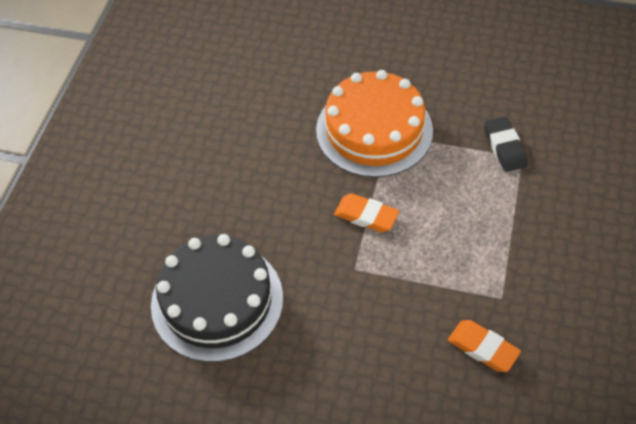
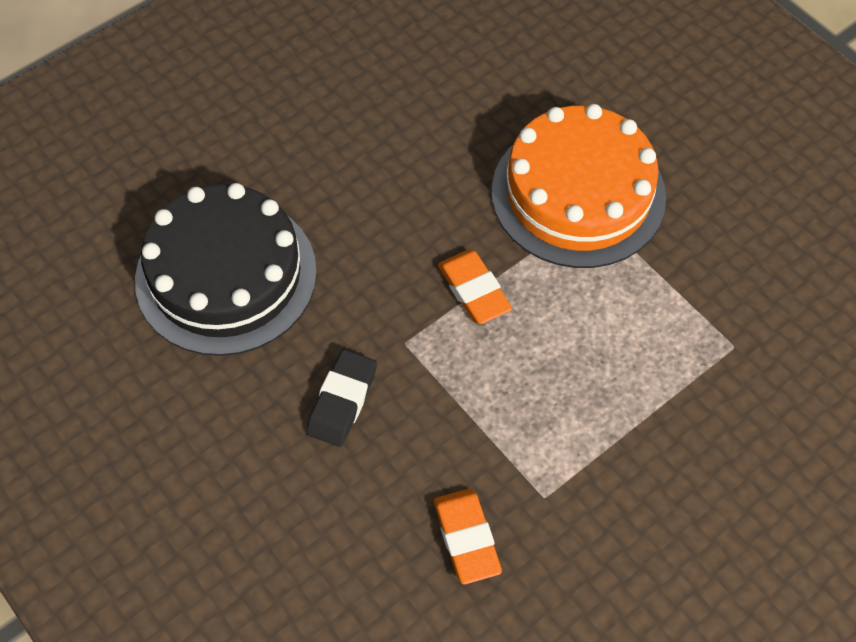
camera: 35 degrees right, 5 degrees up
(504, 147) = (723, 319): black eraser -> black eraser (342, 401)

